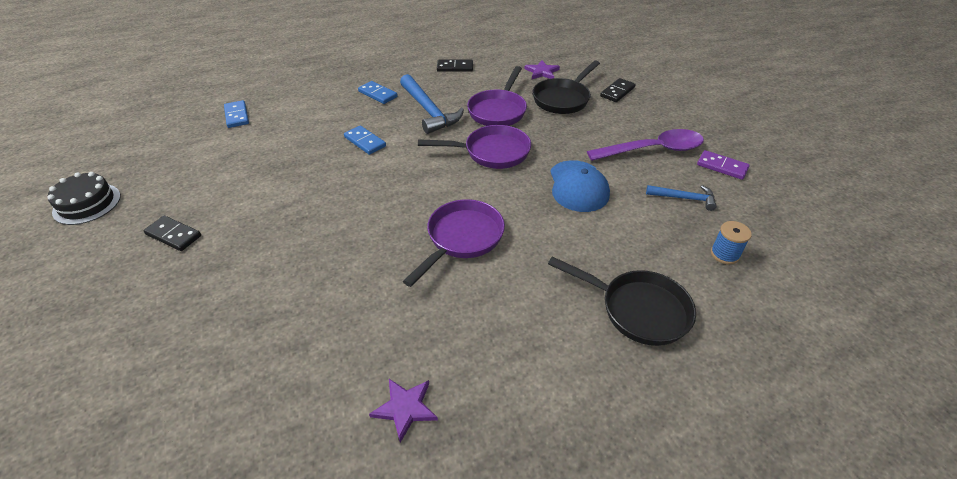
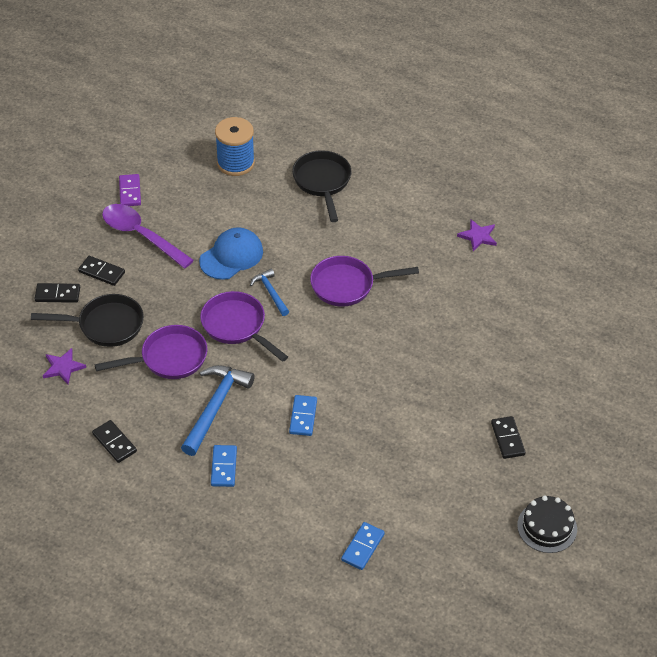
camera: 130 degrees left, 5 degrees up
(624, 116) = (101, 272): none -> black domino
(684, 198) = (192, 198): blue hammer -> blue hammer (270, 292)
(724, 254) = (235, 163): blue spool -> blue spool, size x1.83

